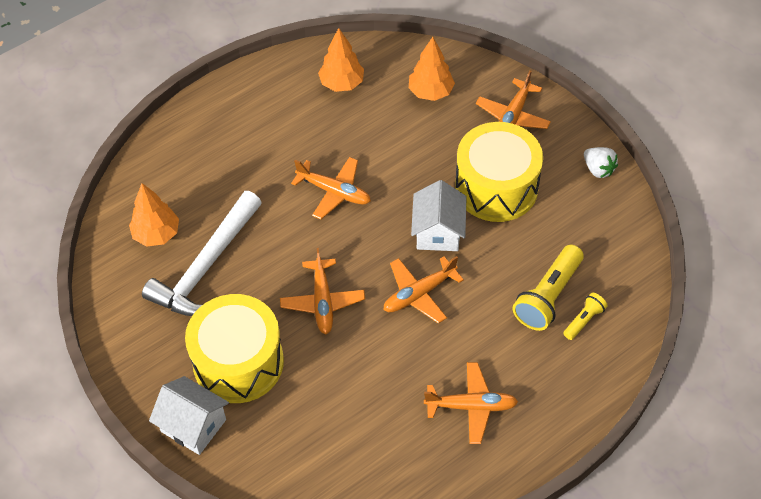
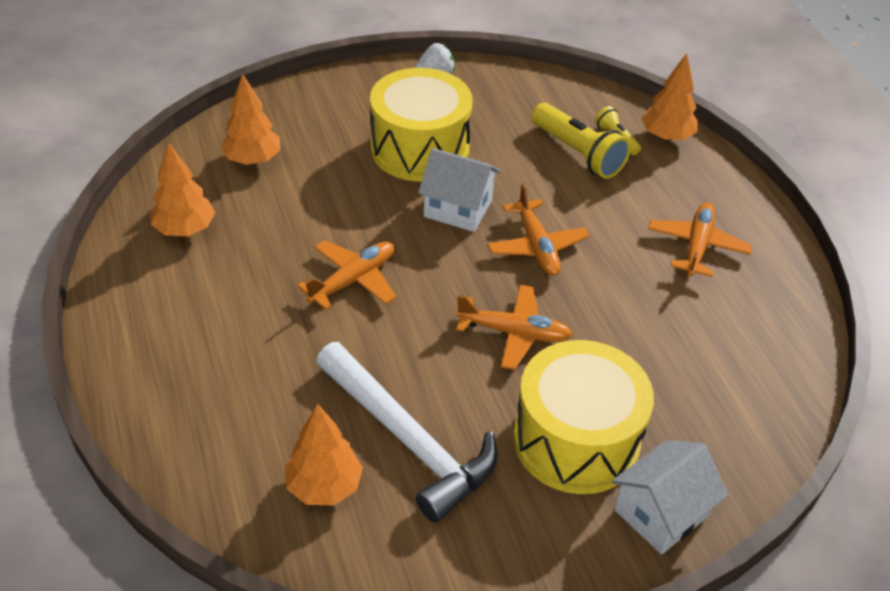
camera: 75 degrees left, 10 degrees down
(512, 116) = (330, 110): orange plane -> none
(608, 359) = (666, 136): none -> orange tree

